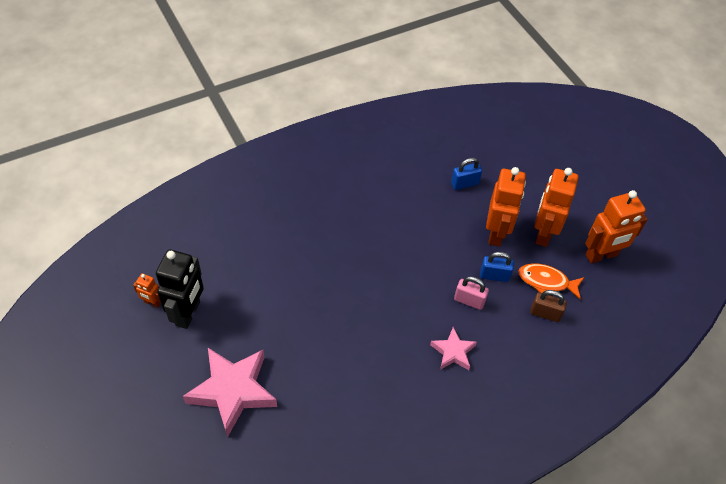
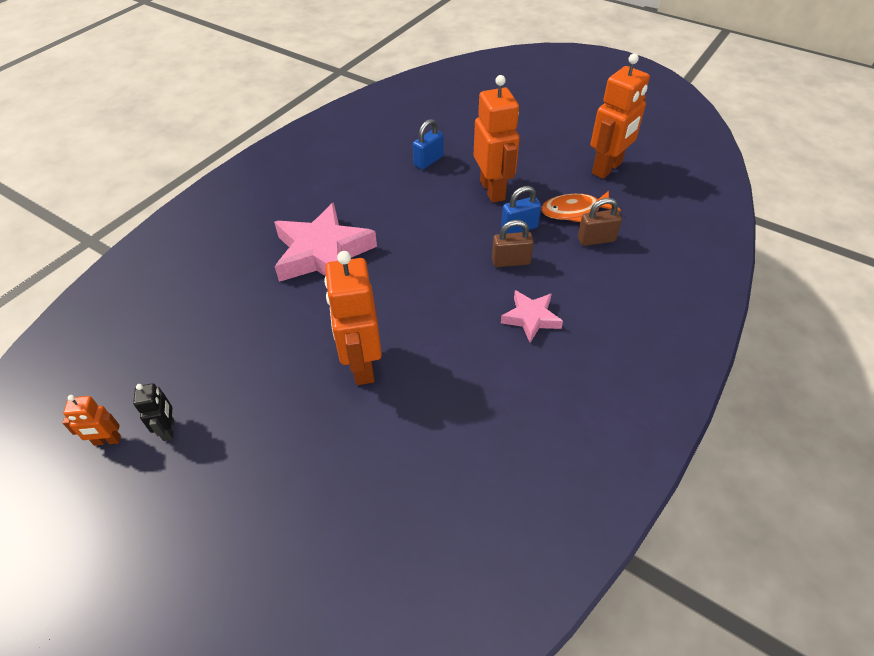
camera: 25 degrees left, 5 degrees down
(188, 313) = (169, 430): black robot -> black robot, size x0.48
(233, 391) = (286, 497): pink star -> pink star (323, 253)
(469, 301) = (511, 261): pink padlock -> brown padlock
(543, 233) = (538, 172): orange robot -> orange robot (362, 365)

